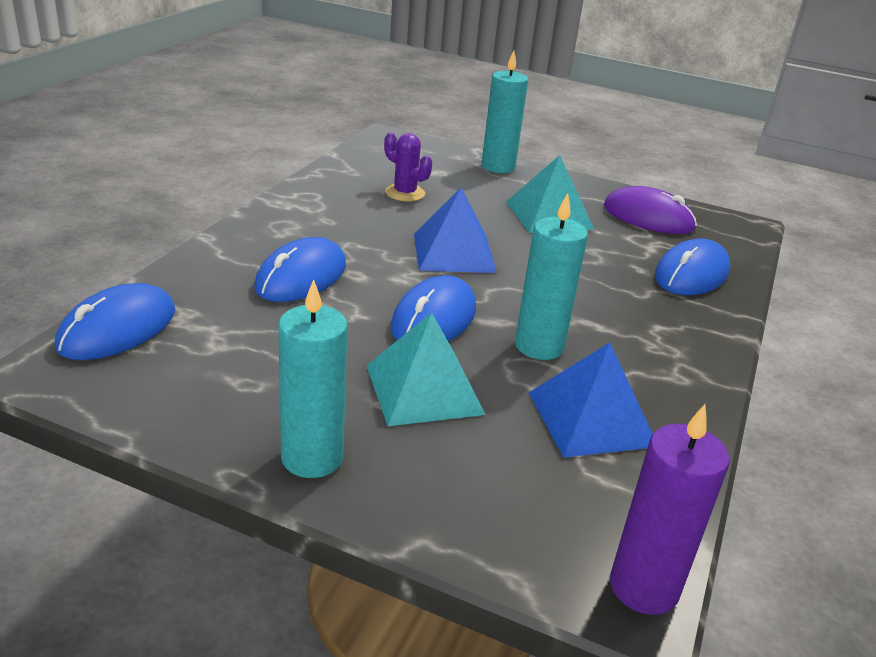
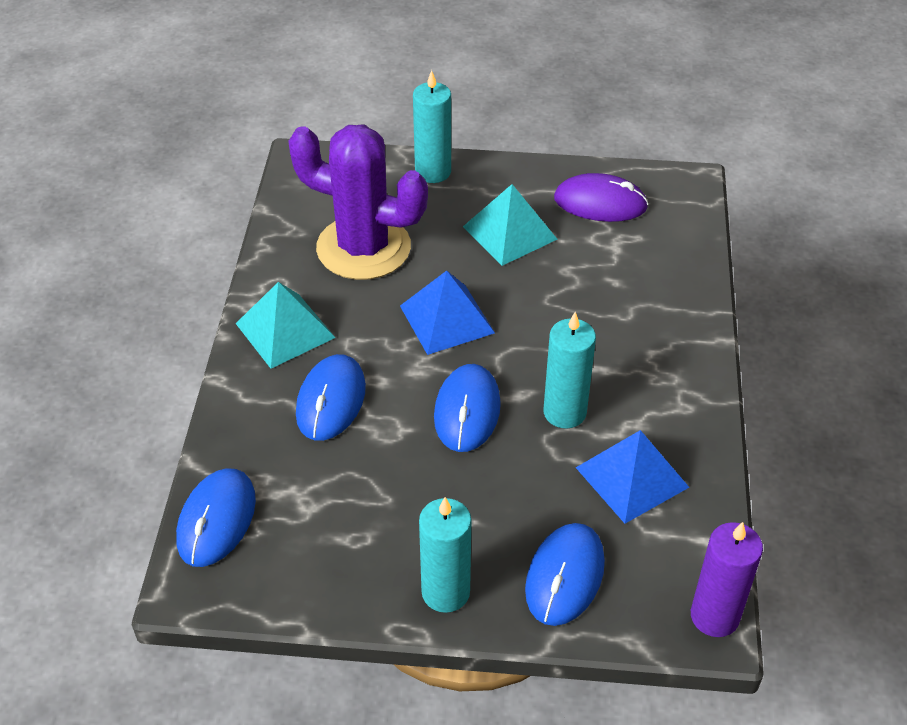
camera: 15 degrees left, 15 degrees up
(405, 193) = (363, 248): purple cactus -> purple cactus, size x2.30
(423, 389) = (494, 494): turquoise pyramid -> turquoise pyramid (285, 330)
(691, 274) = (660, 272): blue mouse -> blue mouse (565, 576)

